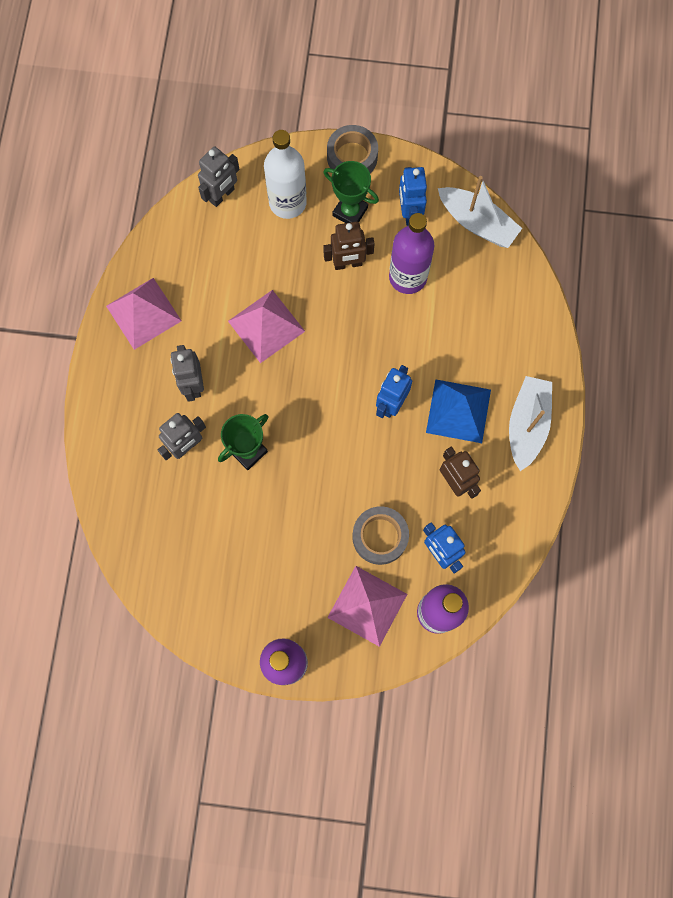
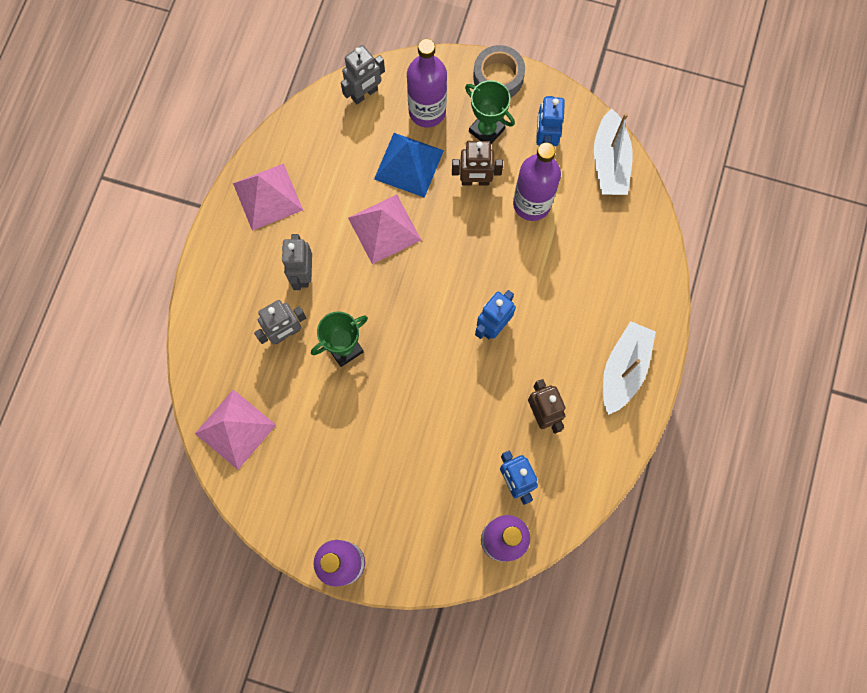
camera: 10 degrees right, 0 degrees up
(287, 202) = (427, 111): white bottle -> purple bottle
(367, 605) = (433, 520): pink pyramid -> pink pyramid (235, 429)
(380, 537) = (458, 455): grey tape -> none
(458, 411) = (558, 344): blue pyramid -> blue pyramid (408, 164)
(477, 223) = (610, 162): white boat -> white boat turned 45 degrees clockwise

